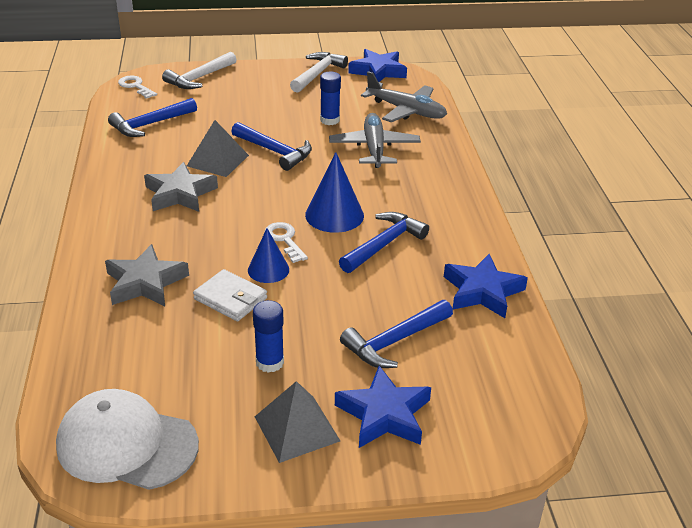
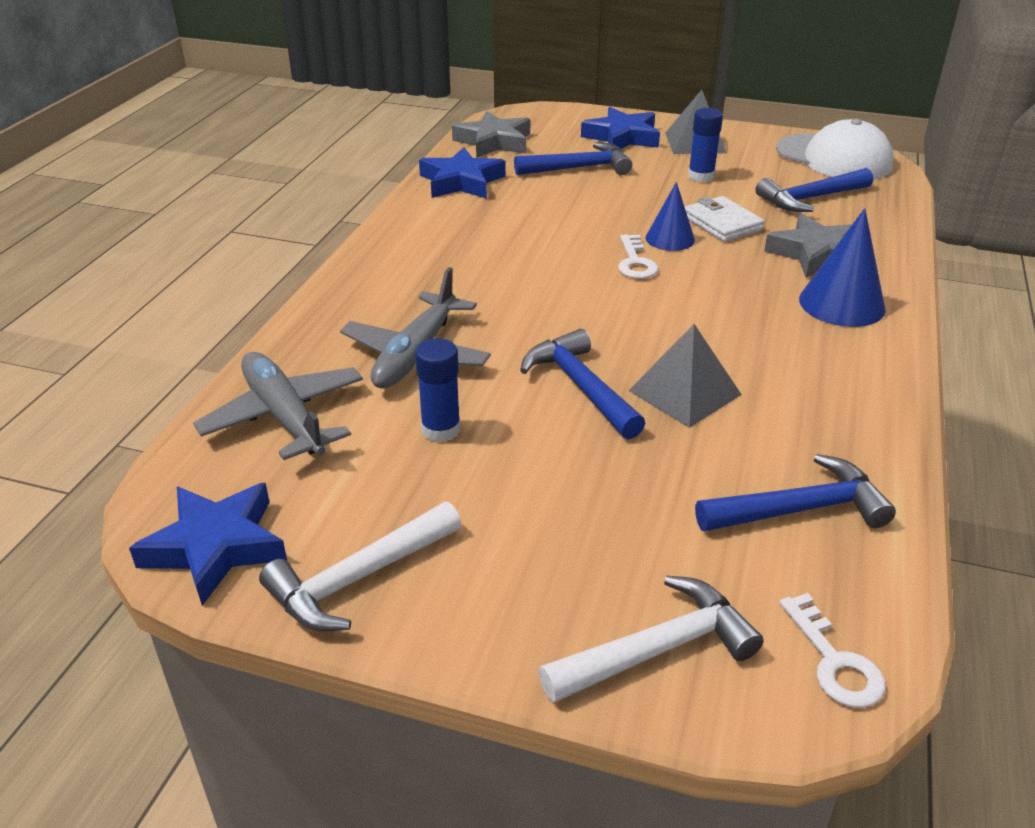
camera: 155 degrees left, 0 degrees up
(180, 194) = (759, 349): grey star -> grey star (494, 142)
(334, 215) = (555, 276): blue cone -> blue cone (841, 304)
(384, 244) = (521, 235): blue hammer -> blue hammer (810, 198)

